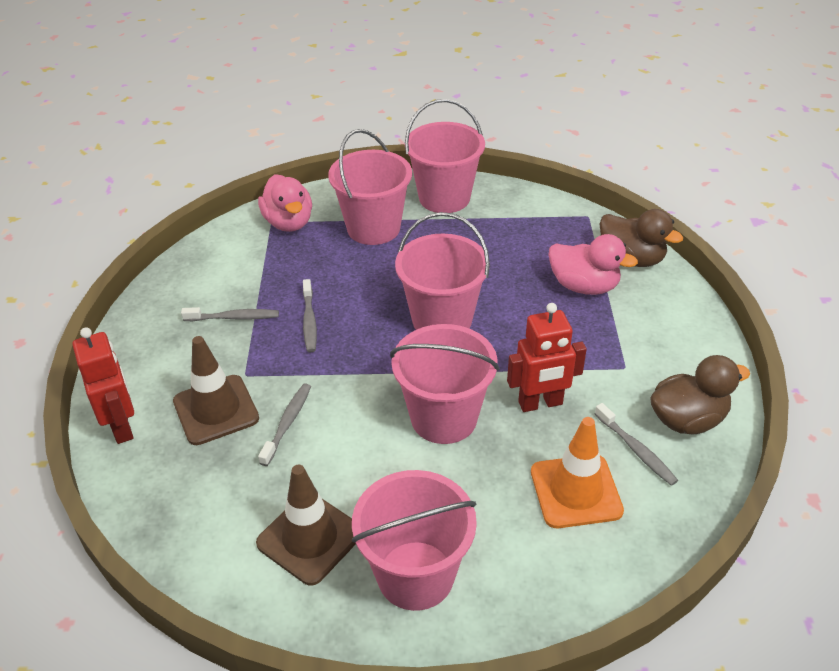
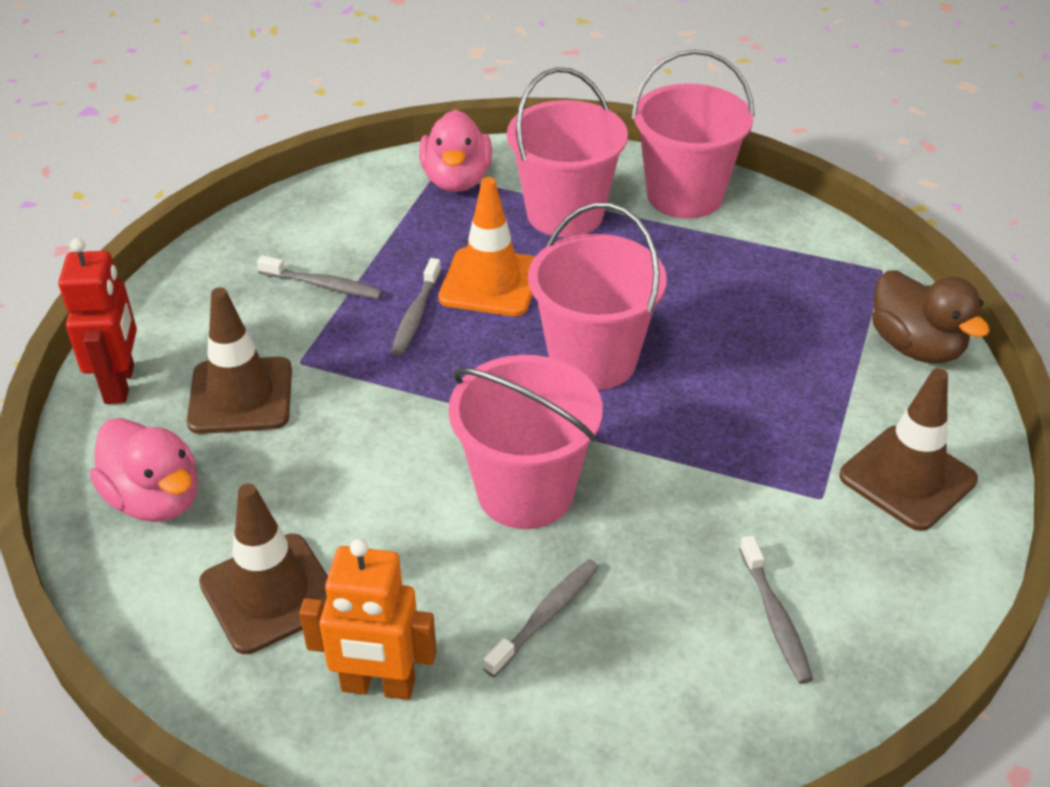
camera: 20 degrees right, 0 degrees up
(287, 423) = (319, 438): grey toothbrush -> grey toothbrush (546, 616)
(415, 575) = (378, 686): pink bucket -> orange robot
(540, 403) = (670, 512): red robot -> none
(576, 491) = (655, 647): orange traffic cone -> orange traffic cone (490, 283)
(584, 286) = (822, 367): pink duck -> pink duck (155, 499)
(667, 341) = (907, 478): none -> brown traffic cone
(687, 420) = (876, 599): brown duck -> none

